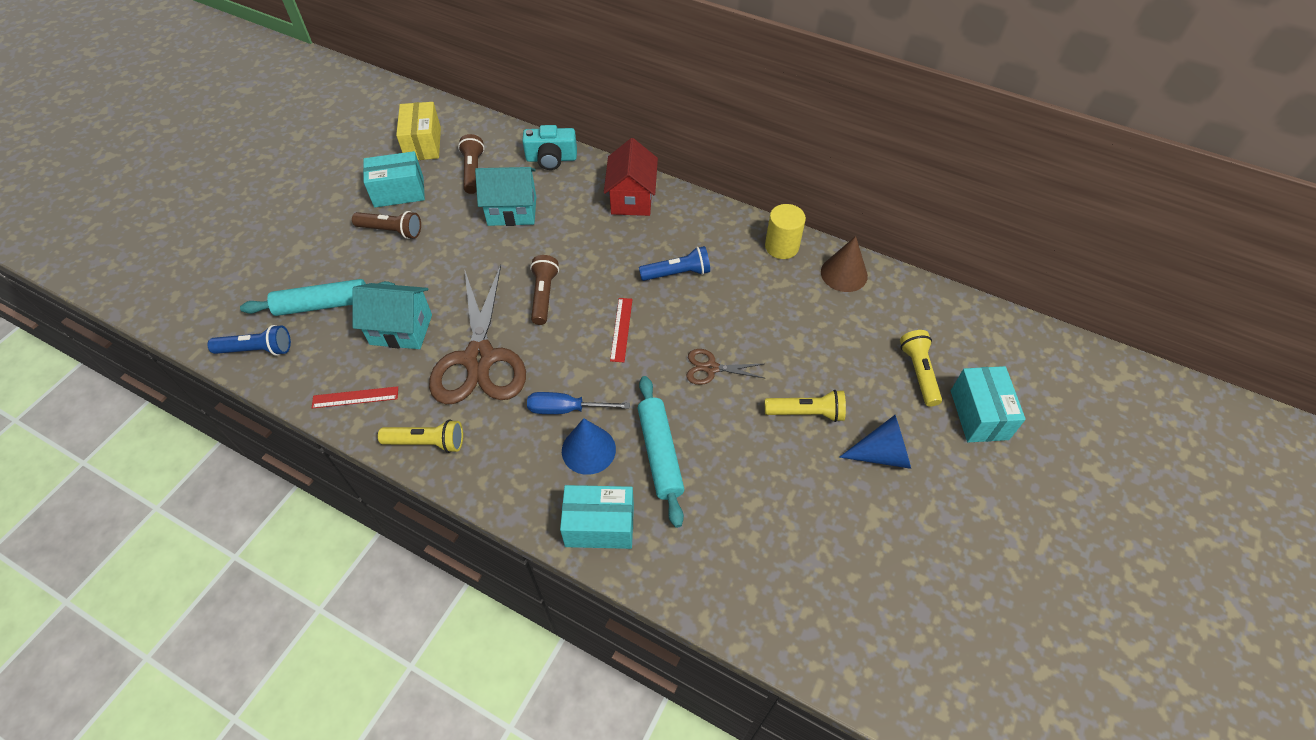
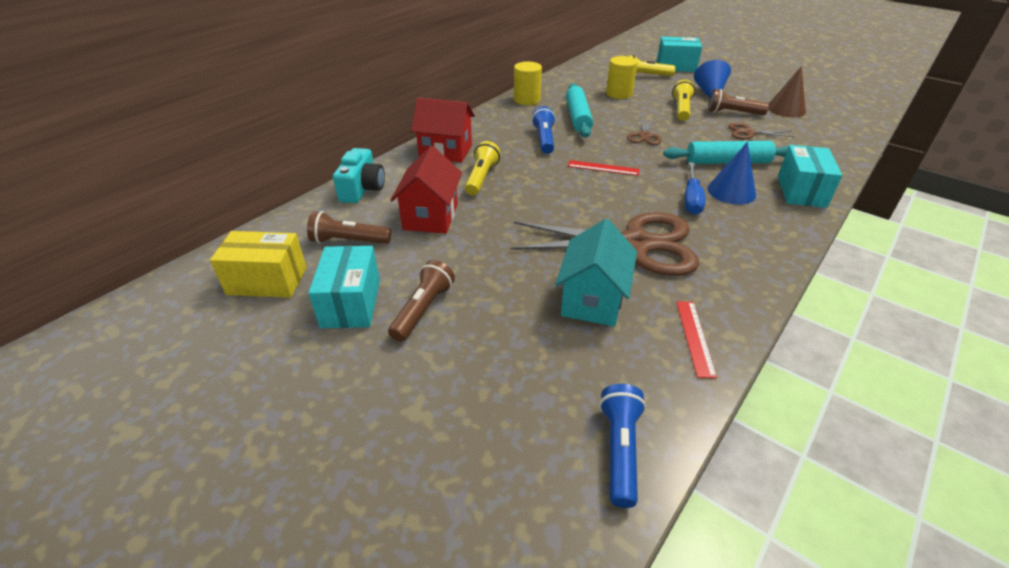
camera: 80 degrees left, 15 degrees down
(323, 305) = (542, 375): turquoise rolling pin -> turquoise rolling pin (578, 117)
(427, 442) = (745, 281): yellow flashlight -> yellow flashlight (481, 178)
(512, 211) = (430, 216): turquoise house -> red house
(544, 295) = (557, 203): brown flashlight -> brown flashlight (733, 113)
(752, 490) = (748, 133): none -> brown scissors
(836, 340) = (619, 94): none -> yellow cylinder
(844, 274) = (559, 84): brown cone -> brown cone (786, 109)

